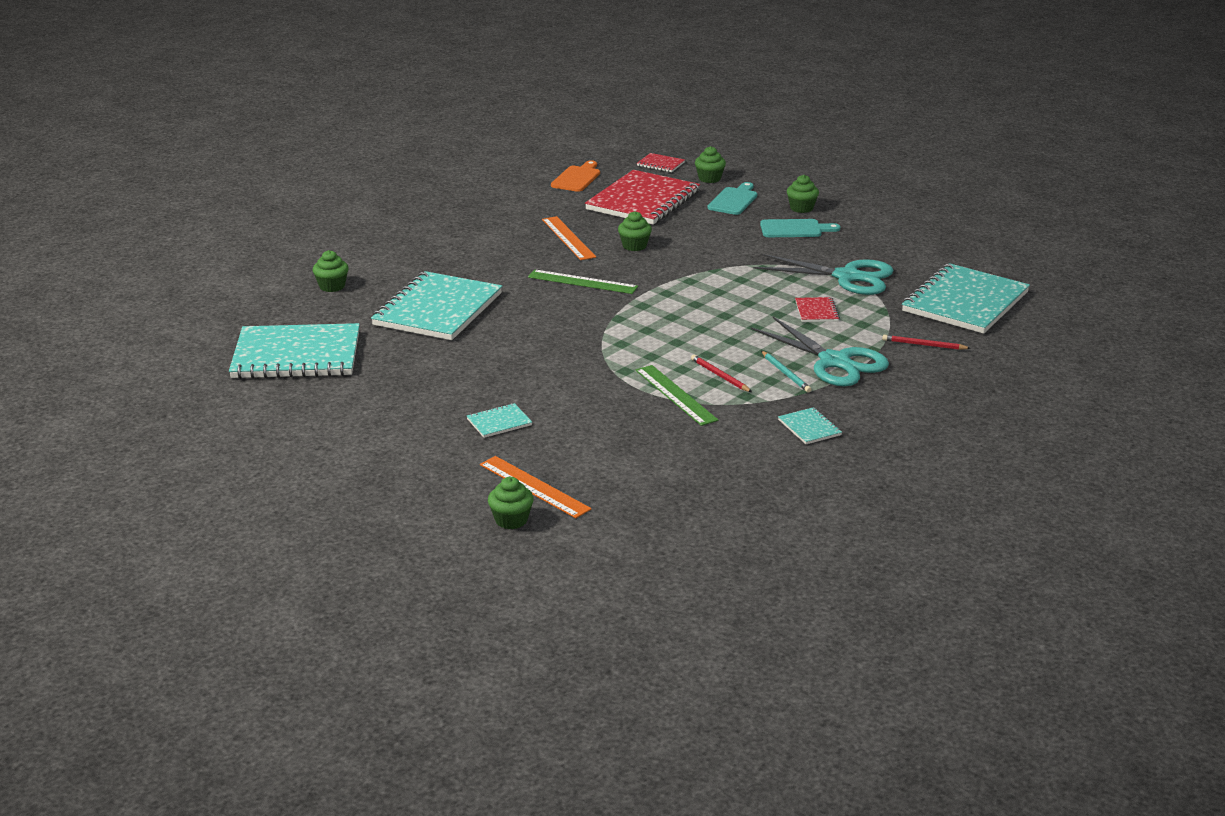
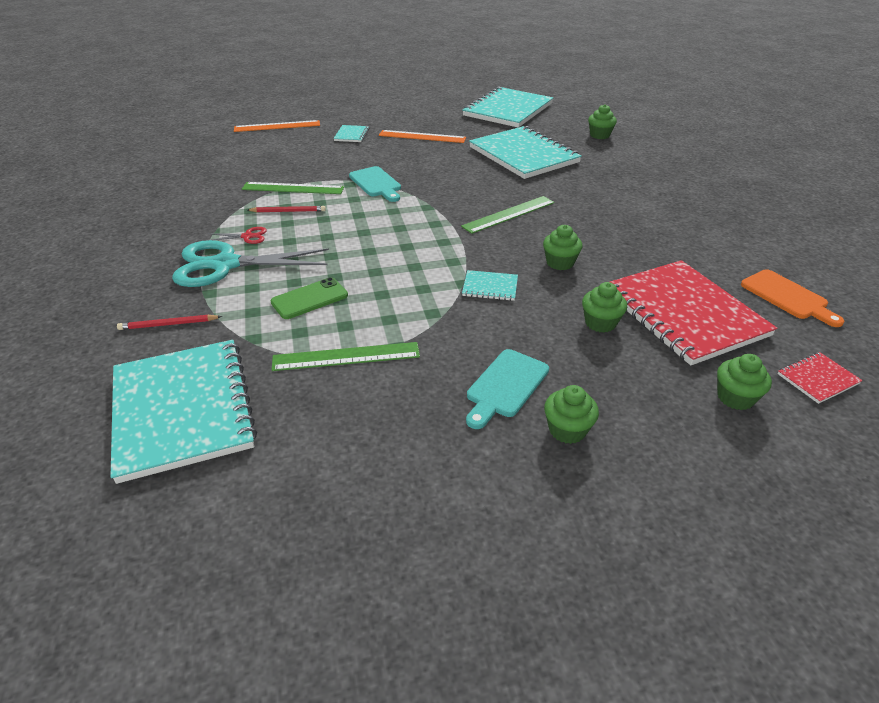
camera: 125 degrees right, 10 degrees up
(511, 520) = (261, 115): green cupcake -> green cupcake (600, 323)
(568, 238) = (610, 237): orange ruler -> orange ruler (422, 136)
(734, 200) = (639, 382): turquoise cutting board -> turquoise cutting board (376, 183)
(786, 373) = (247, 236): turquoise pencil -> red scissors
(809, 427) = (176, 214): turquoise notebook -> turquoise notebook (490, 287)
(816, 311) = (309, 299): red notebook -> green phone
(847, 277) = (346, 356): turquoise scissors -> green ruler
(924, 345) = (168, 324): red pencil -> red pencil turned 150 degrees counterclockwise

